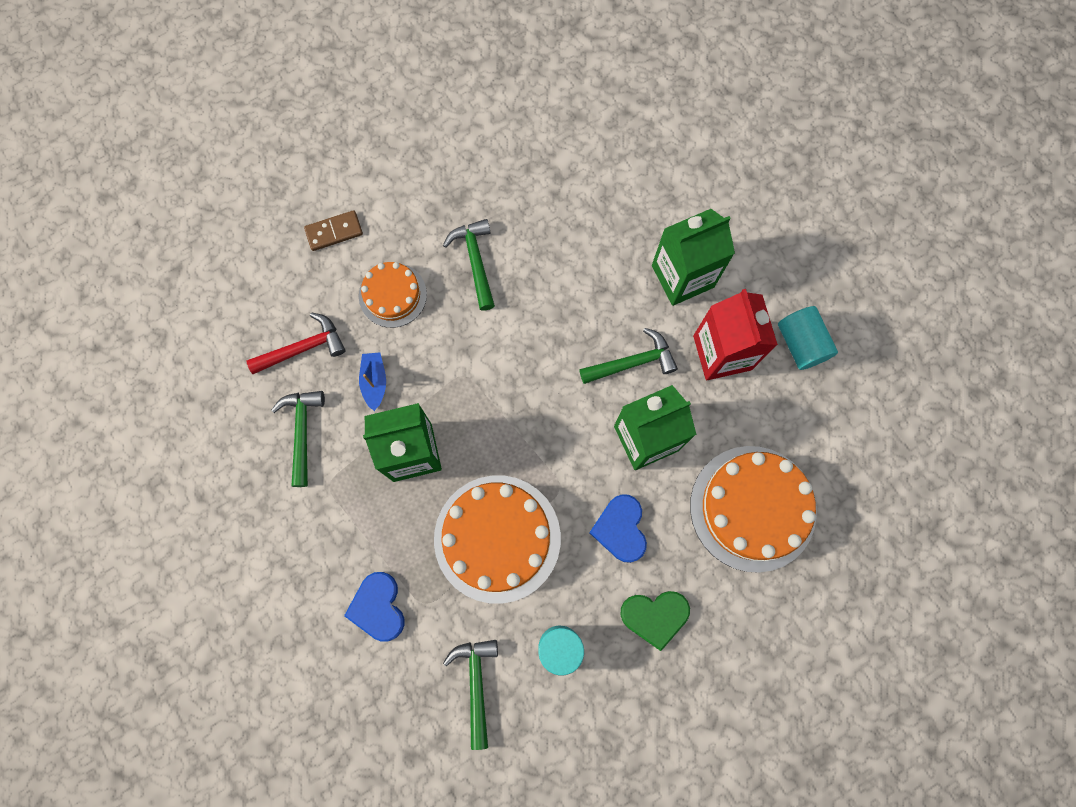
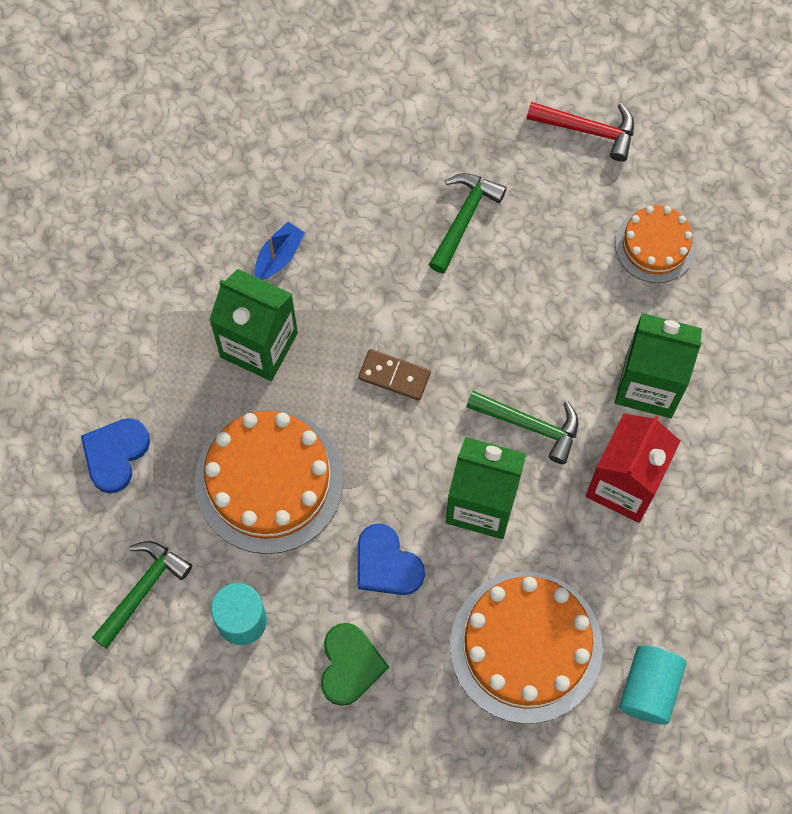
camera: 40 degrees right, 5 degrees down
(302, 432) = (178, 250): green hammer -> none
(303, 348) = (241, 176): red hammer -> red hammer (588, 130)
(334, 232) = (357, 92): brown domino -> brown domino (394, 375)
(392, 295) = (361, 191): orange cake -> orange cake (655, 245)
(620, 529) = (386, 564): blue heart -> blue heart turned 75 degrees counterclockwise
(655, 616) = (350, 665): green heart -> green heart turned 120 degrees counterclockwise
(801, 344) = (709, 537): turquoise cylinder -> turquoise cylinder (649, 688)

